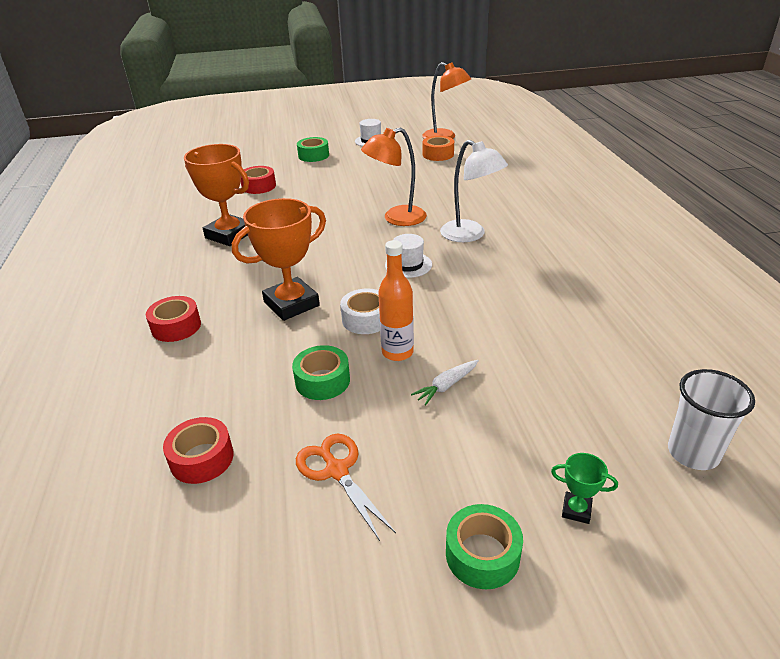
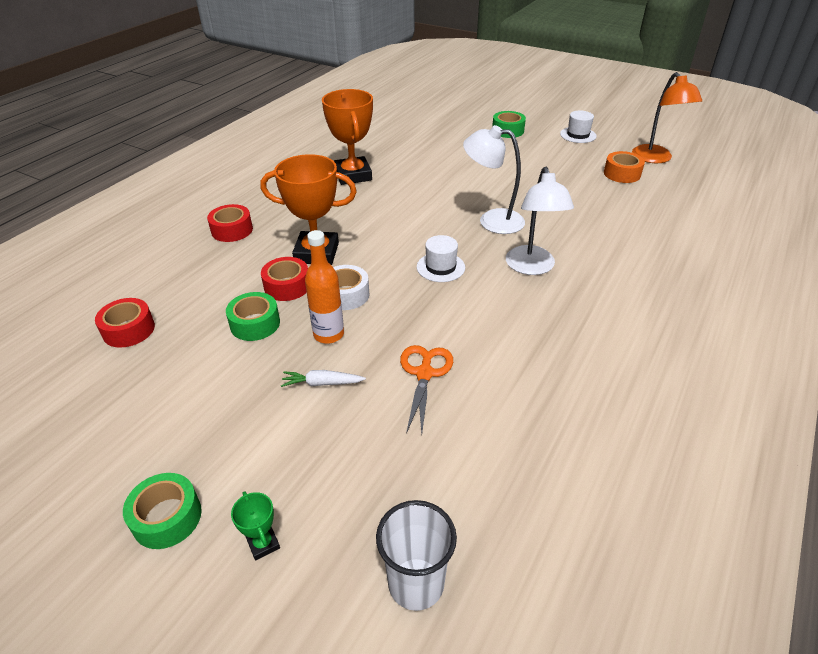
camera: 40 degrees right, 5 degrees up
(259, 186) = (427, 142): red tape -> red tape (287, 286)
(336, 470) = (176, 392): orange scissors -> orange scissors (424, 373)
(396, 218) = (492, 220): orange lamp -> white lamp

